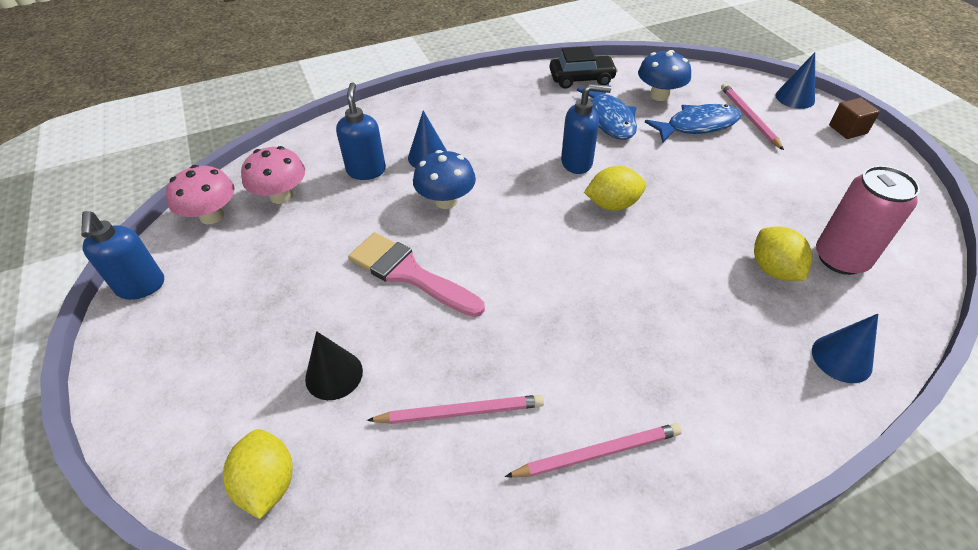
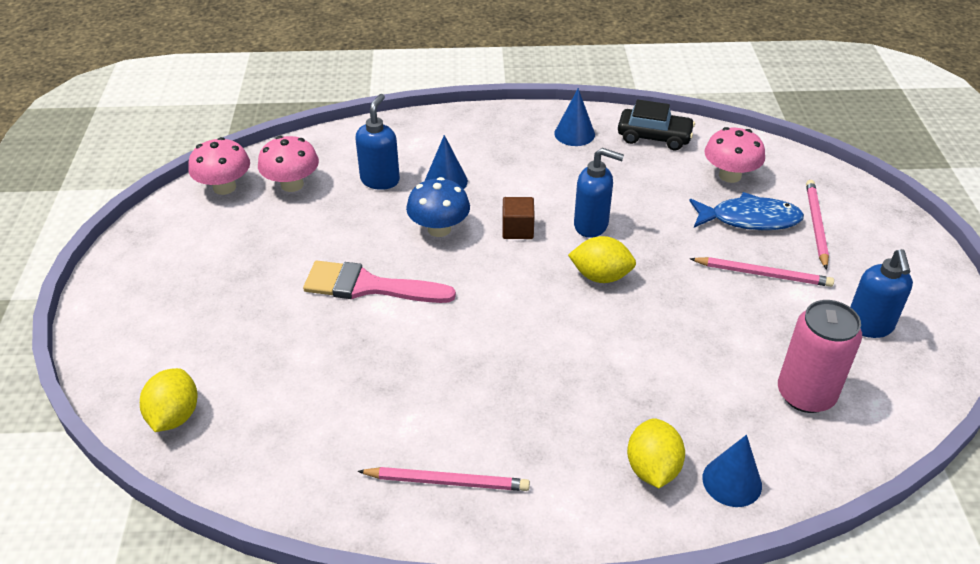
camera: 20 degrees right, 5 degrees down
(141, 287) = (142, 234): blue soap dispenser -> blue soap dispenser (869, 326)
(334, 374) = (263, 351): black cone -> none
(409, 274) = (369, 286): pink brush -> pink brush turned 45 degrees counterclockwise
(460, 412) = (350, 413): pink pencil -> pink pencil (763, 274)
(610, 119) = (656, 188): blue fish -> none
(659, 95) = (730, 175): blue mushroom -> pink mushroom
(773, 269) = (724, 384): yellow lemon -> yellow lemon (652, 468)
(795, 98) = (889, 216): blue cone -> blue cone (574, 134)
(847, 129) = (925, 267): brown cube -> brown cube (517, 229)

